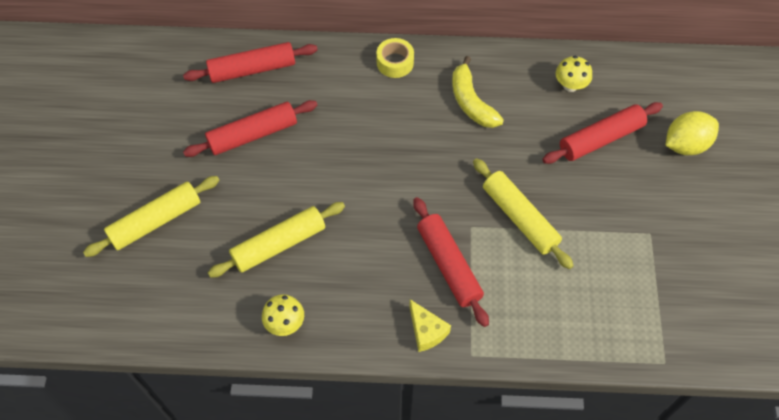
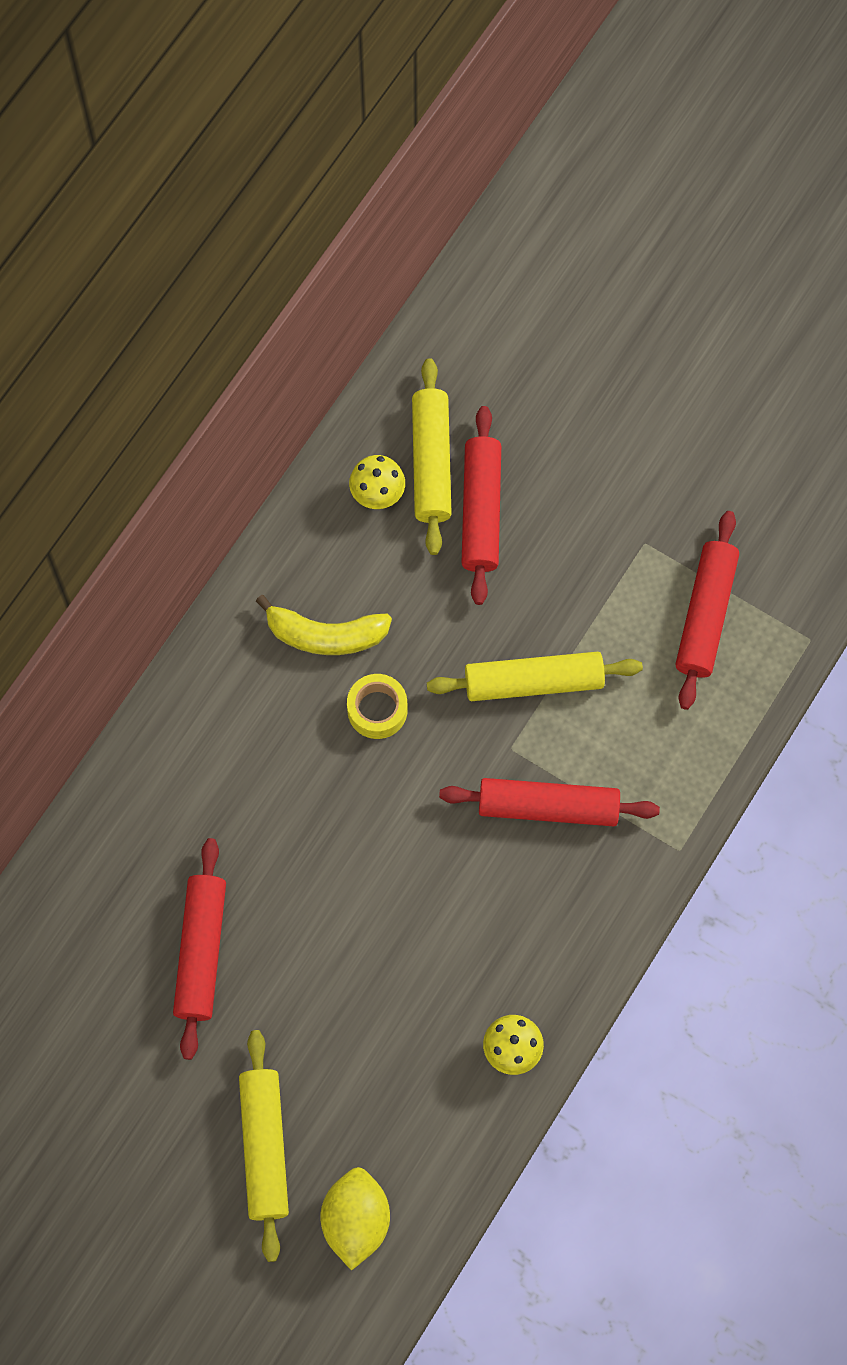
camera: 60 degrees left, 10 degrees up
(252, 69) = (86, 897): red rolling pin -> red rolling pin (705, 615)
(279, 244) = (396, 1001): yellow rolling pin -> yellow rolling pin (431, 462)
(395, 62) = (198, 696): yellow tape -> yellow tape (377, 710)
(426, 331) = (620, 884): yellow cheese -> none
(685, 145) = (551, 416): yellow lemon -> yellow lemon (356, 1220)

